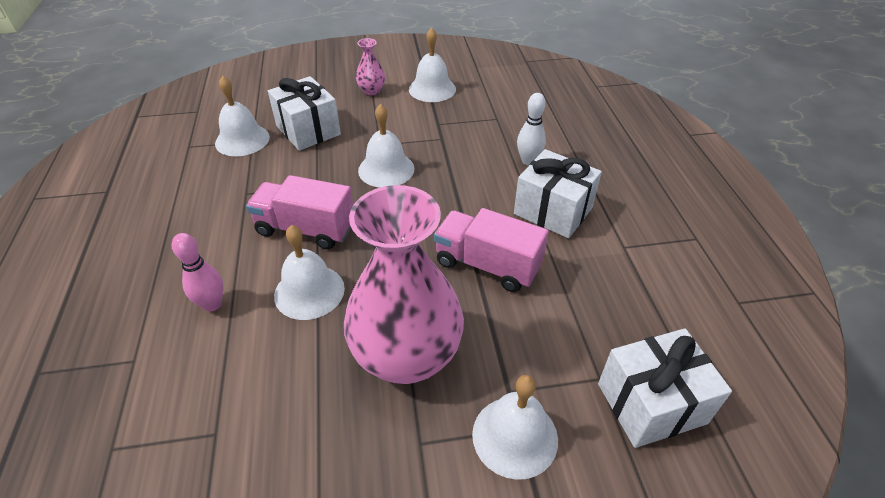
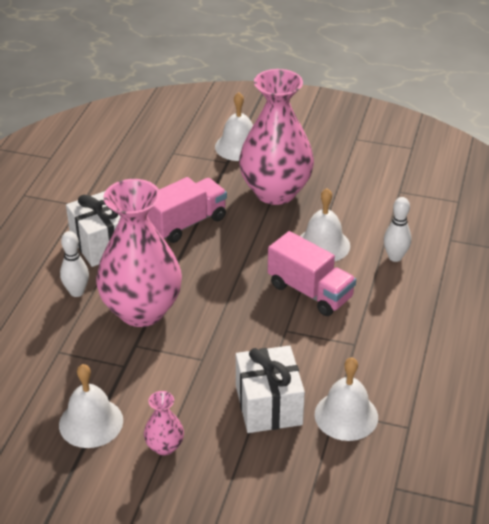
camera: 155 degrees left, 5 degrees down
(212, 304) = (395, 257): pink bowling pin -> white bowling pin
(386, 169) = (212, 326): white bell -> none
(458, 163) = (142, 310): none -> pink vase
(487, 265) = (186, 223): pink truck -> pink truck turned 90 degrees counterclockwise
(651, 403) = (157, 137): white gift -> none

